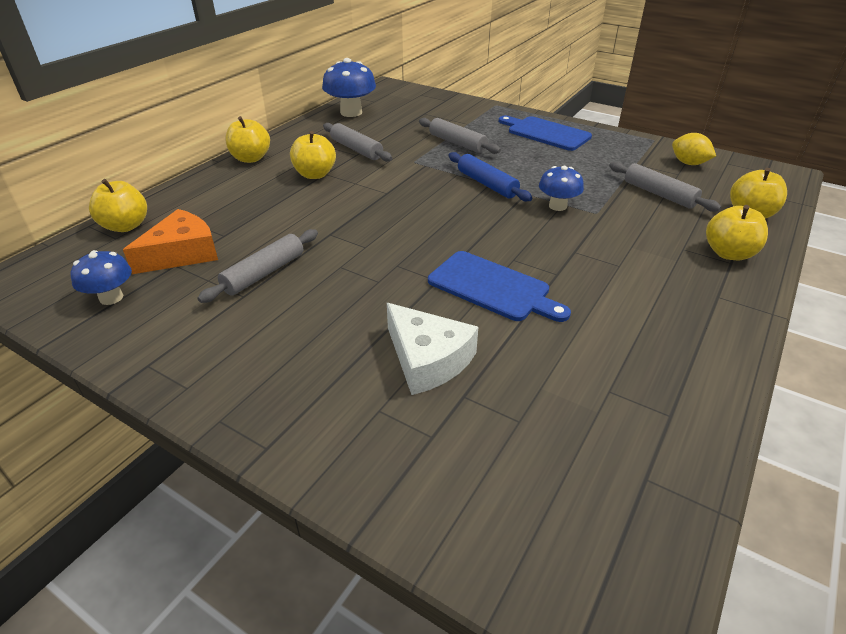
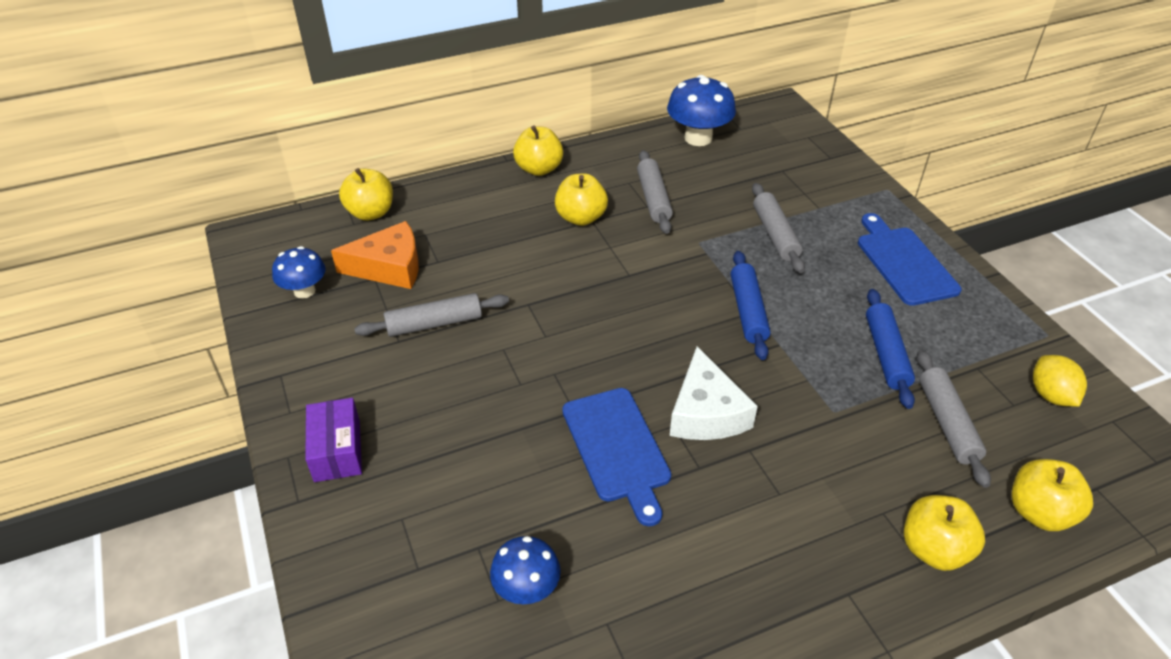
camera: 35 degrees right, 5 degrees up
(266, 392) = (337, 450): none -> purple box
(428, 359) = (483, 493): white cheese -> white cheese (706, 412)
(557, 206) = (797, 380): blue mushroom -> blue mushroom (526, 589)
(589, 176) = (886, 354): none -> blue rolling pin

